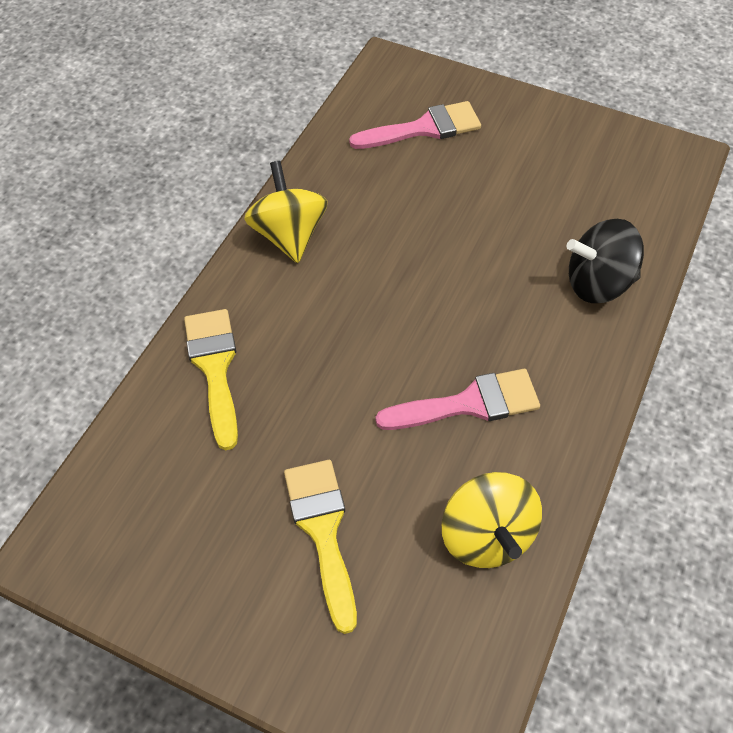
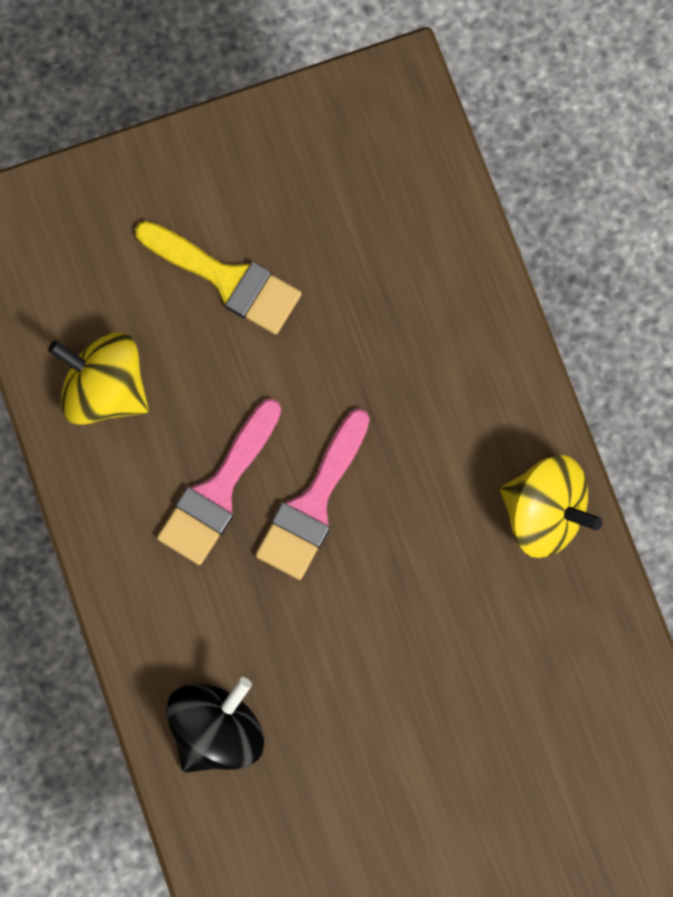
camera: 135 degrees right, 20 degrees up
(215, 367) = (455, 325): yellow brush -> none
(424, 128) = (560, 780): pink brush -> pink brush (313, 504)

